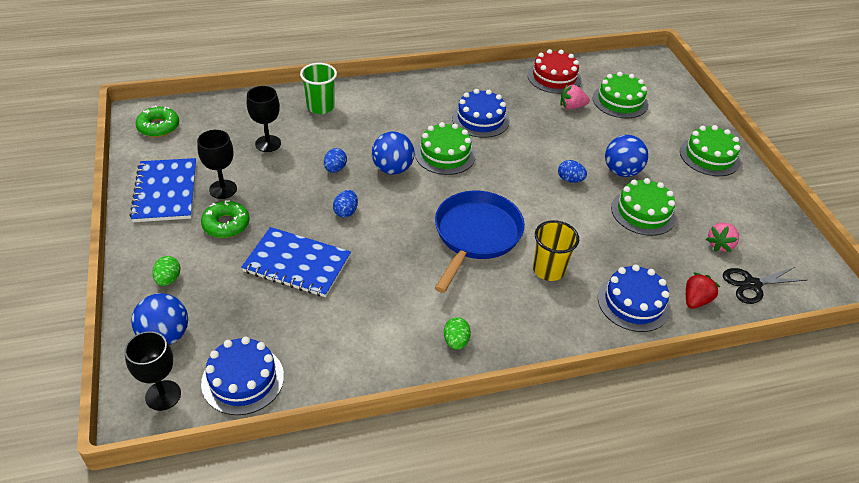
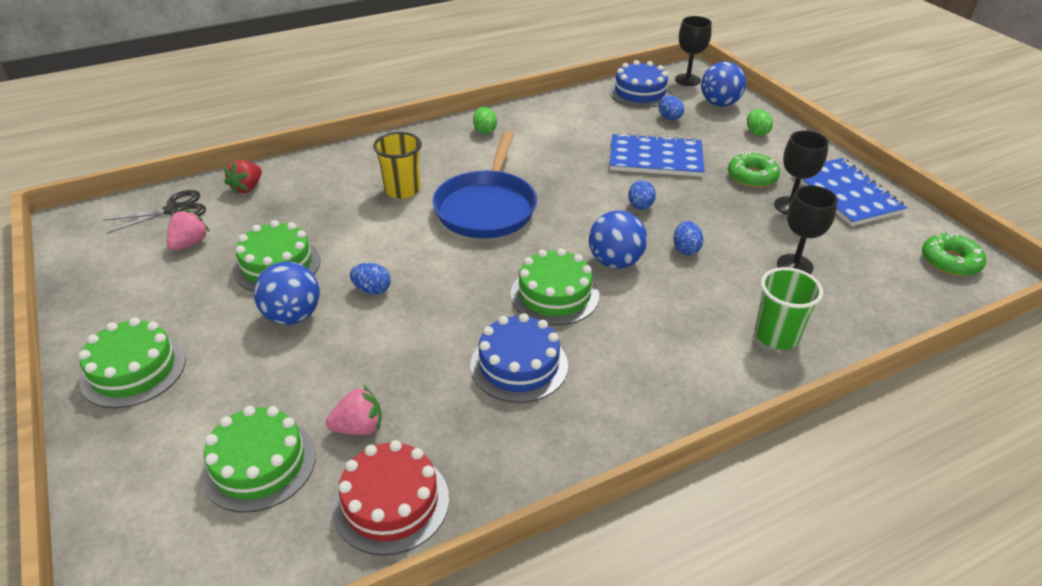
camera: 170 degrees right, 5 degrees down
(241, 321) = (670, 118): none -> blue egg
(633, 303) = (315, 177): blue cake -> none

